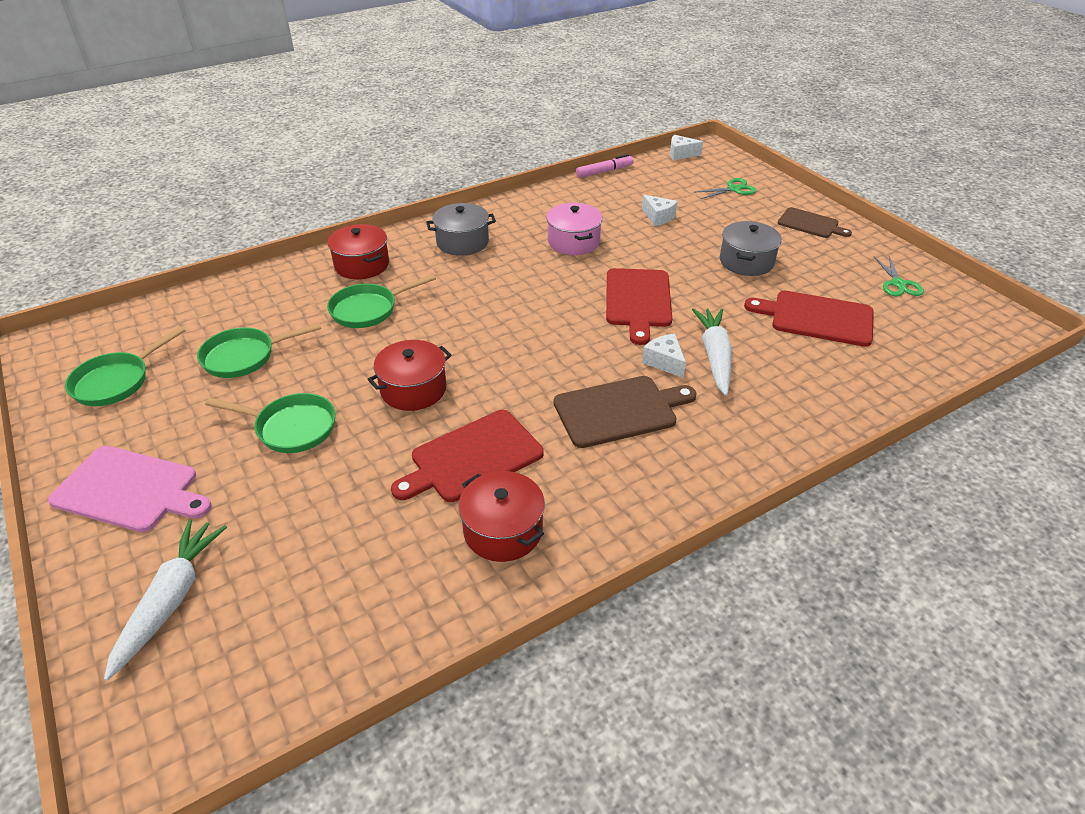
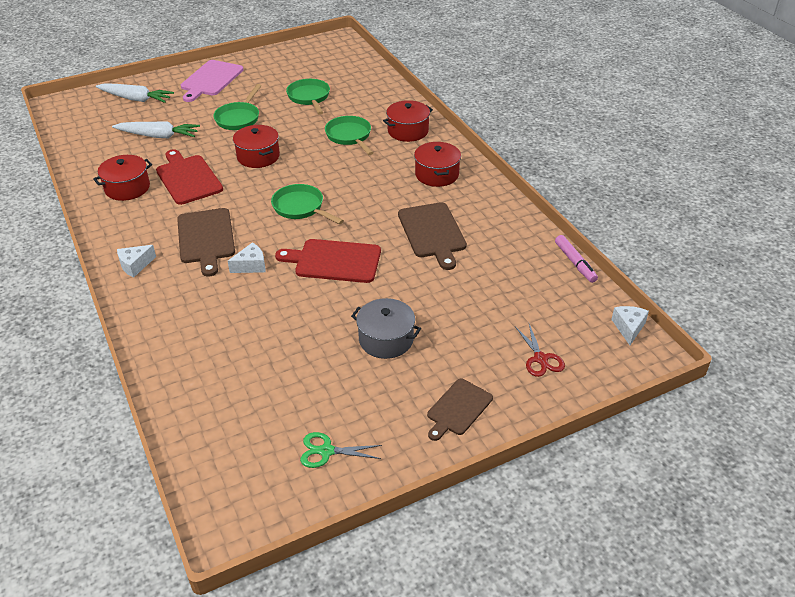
camera: 95 degrees right, 0 degrees up
(116, 381) = (298, 63): green pan -> green pan (301, 208)
(462, 242) = (437, 174): grey pot -> red pot
(573, 242) = (432, 232): pink pot -> brown cutting board
(658, 217) = (476, 290): white cheese -> white cheese (135, 265)
(714, 356) = (249, 293): white carrot -> white carrot (158, 136)
(734, 189) = (540, 359): green scissors -> red scissors
(817, 318) = (283, 369): red cutting board -> none

